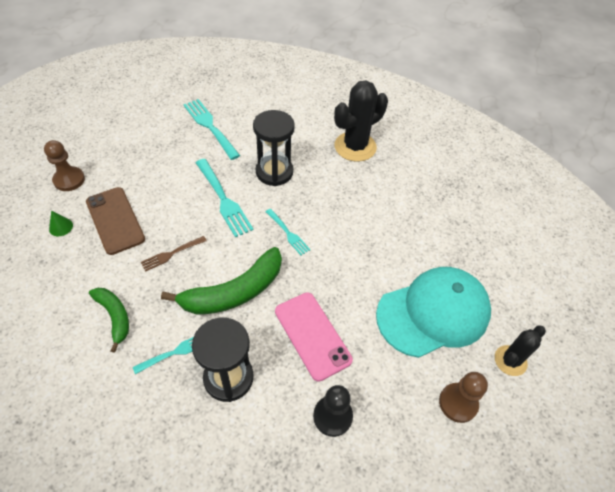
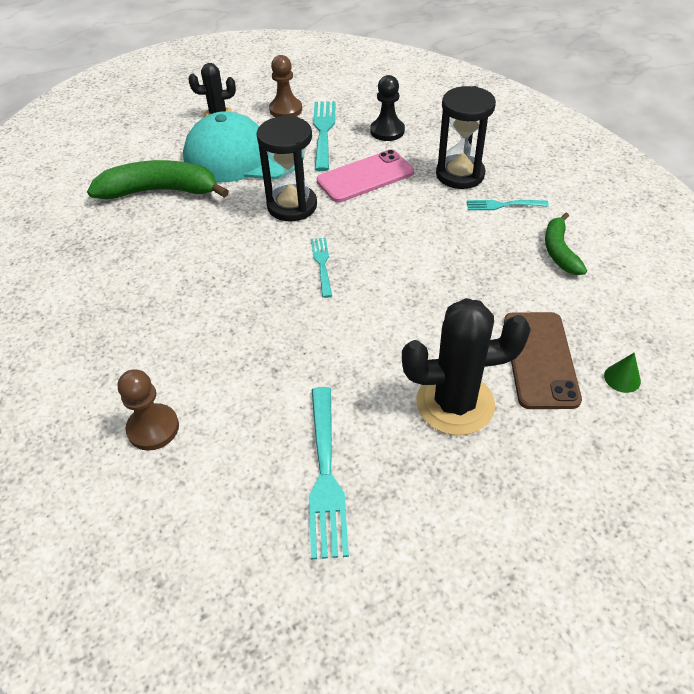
camera: 145 degrees left, 5 degrees down
(69, 180) = (607, 458): brown pawn -> brown pawn (153, 428)
(172, 253) = (474, 290): brown fork -> none
(223, 199) = (376, 334): turquoise fork -> turquoise fork (324, 132)
(234, 292) = (420, 231): green banana -> green banana (160, 191)
(274, 172) = (280, 346): black hourglass -> black hourglass (292, 206)
(312, 335) = (365, 176): pink phone -> pink phone turned 60 degrees clockwise
(355, 147) = (133, 340): black cactus -> black cactus (455, 403)

